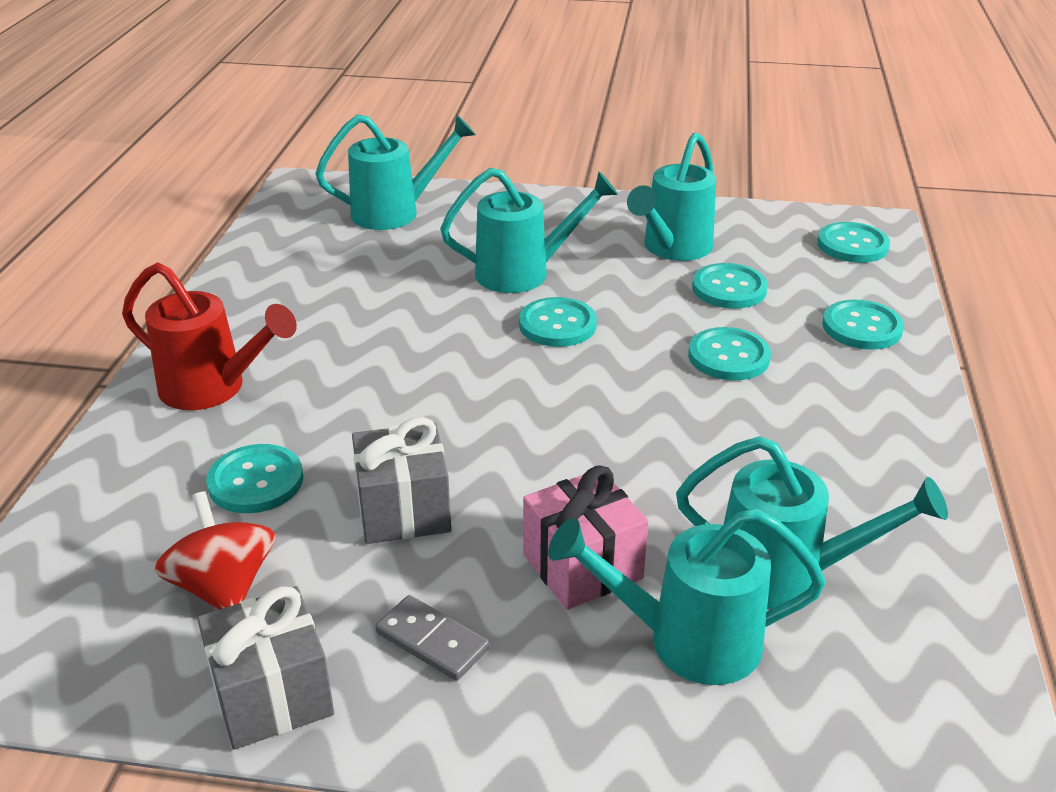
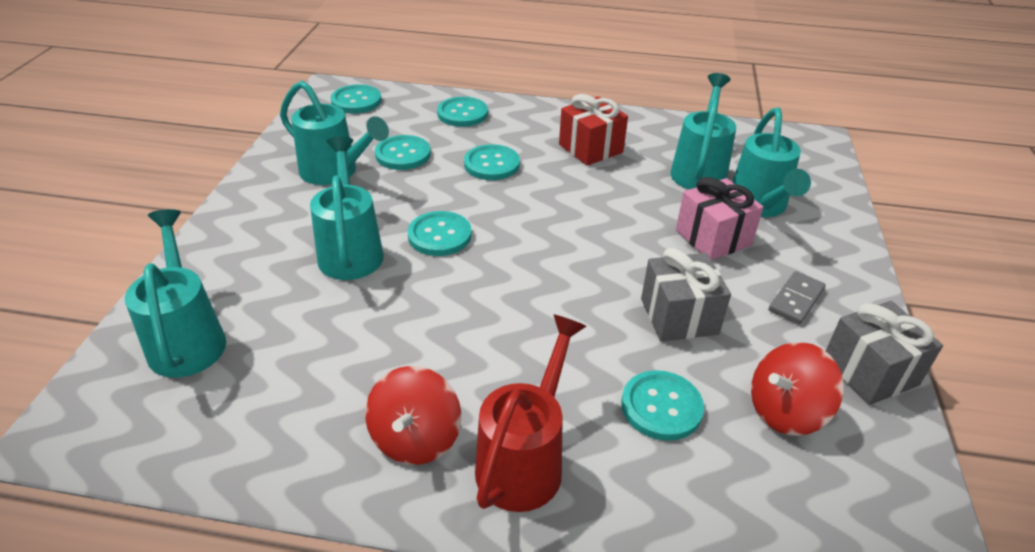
camera: 90 degrees left, 5 degrees up
(255, 329) = (415, 438): none -> red spinning top
(810, 449) = (590, 148): none -> red gift

